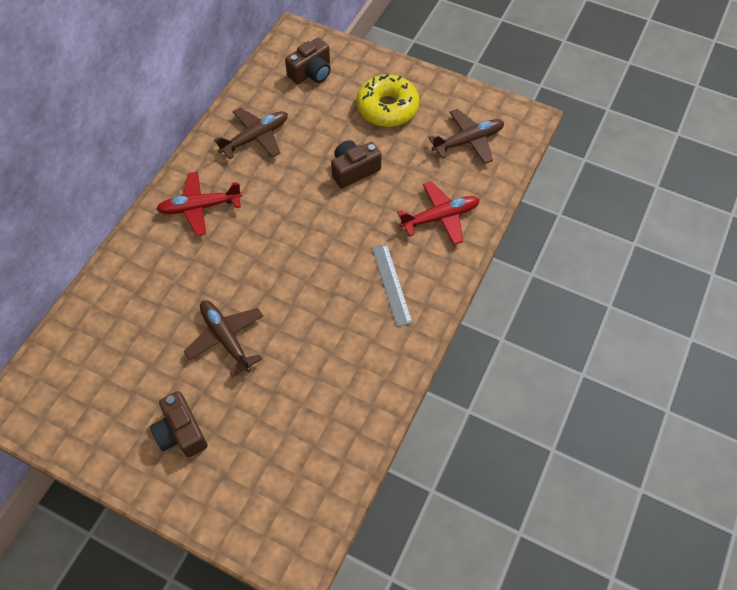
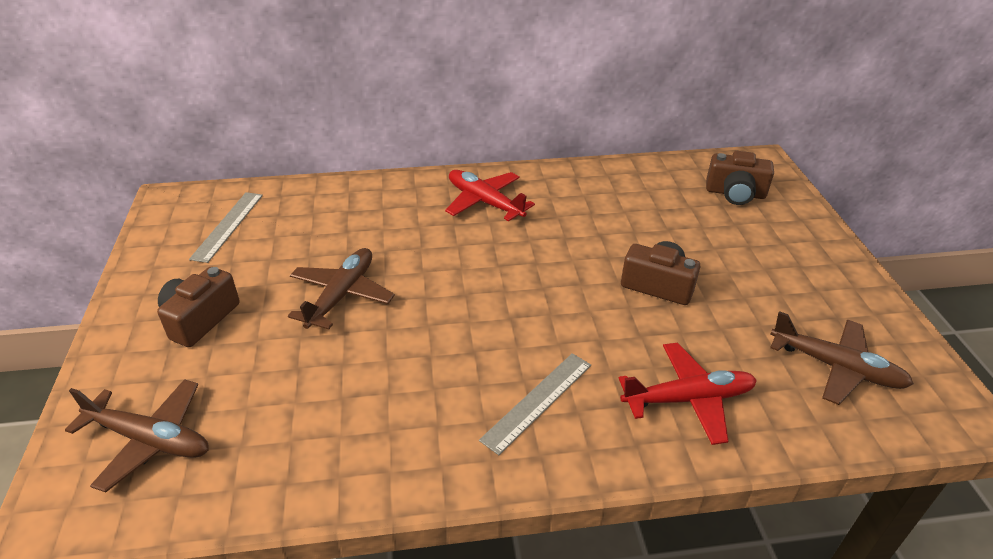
camera: 55 degrees right, 20 degrees down
(84, 378) = (228, 226): none -> grey ruler
(255, 138) = (607, 197): brown plane -> brown plane (150, 440)
(387, 108) = (775, 269): yellow donut -> none
(440, 217) = (688, 399): red plane -> red plane turned 45 degrees counterclockwise

